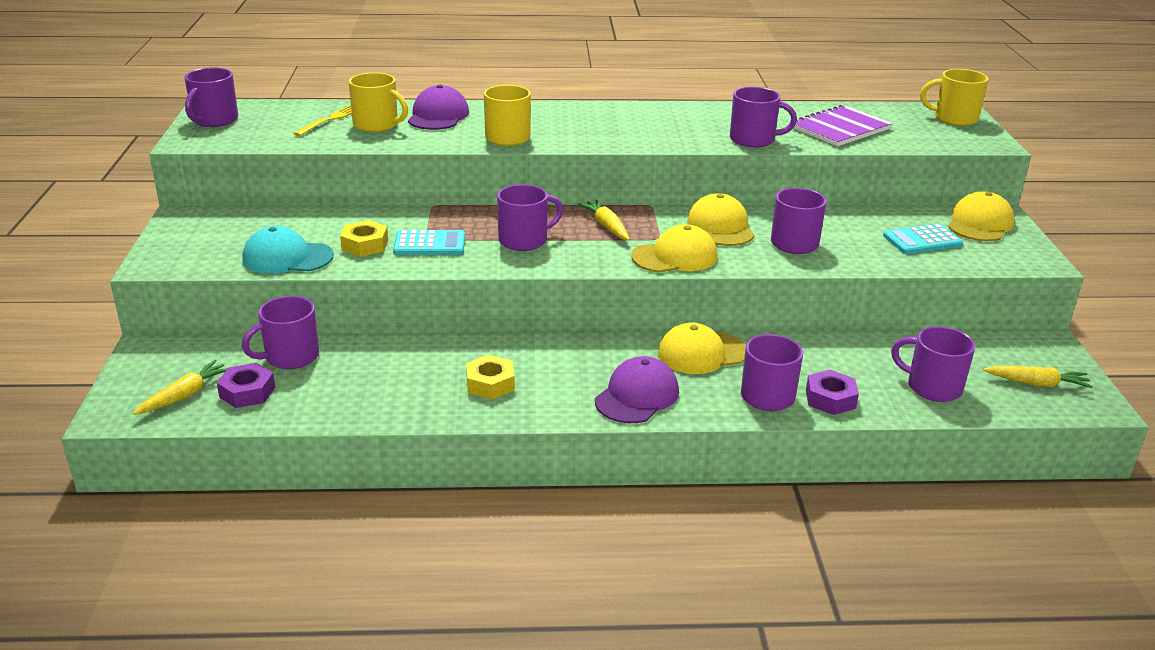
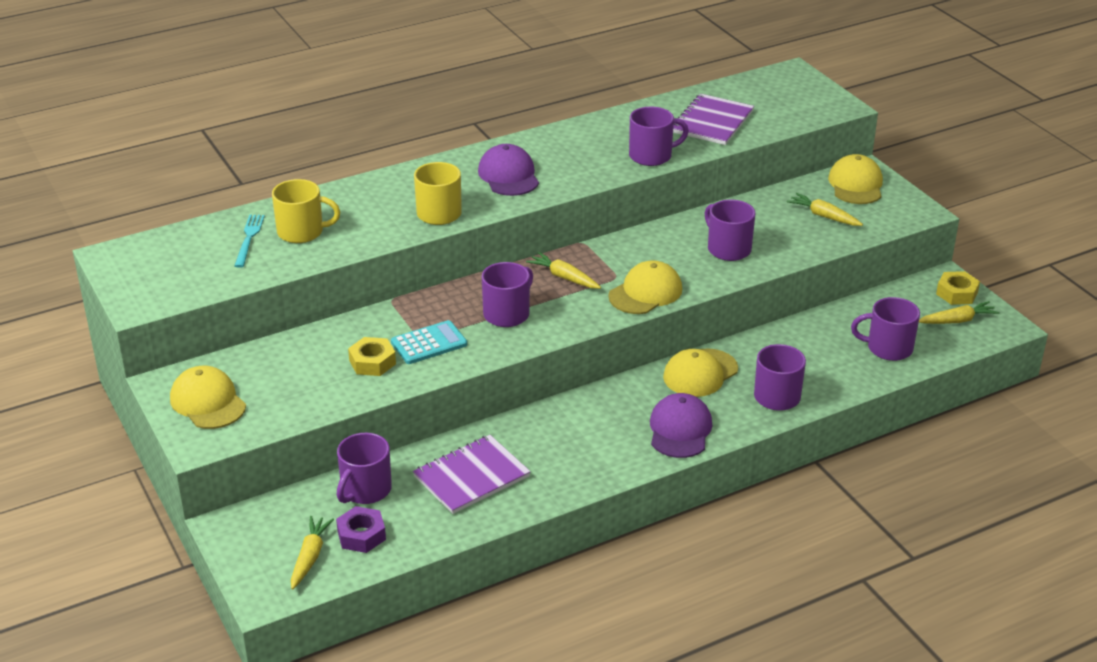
camera: 25 degrees left, 5 degrees up
(214, 120) = (134, 271): purple mug -> none
(287, 258) = (316, 397): turquoise cap -> none
(329, 120) = (249, 238): yellow fork -> turquoise fork
(395, 375) = (471, 476): none -> purple notebook
(438, 116) = (348, 204): purple cap -> purple cap (508, 175)
(490, 383) = (557, 458): yellow nut -> yellow nut (957, 293)
(720, 227) = (658, 249): yellow cap -> yellow cap (208, 402)
(830, 399) = (823, 383): purple nut -> none
(922, 240) = (824, 216): turquoise calculator -> yellow carrot
(954, 118) = (794, 84): yellow mug -> none

